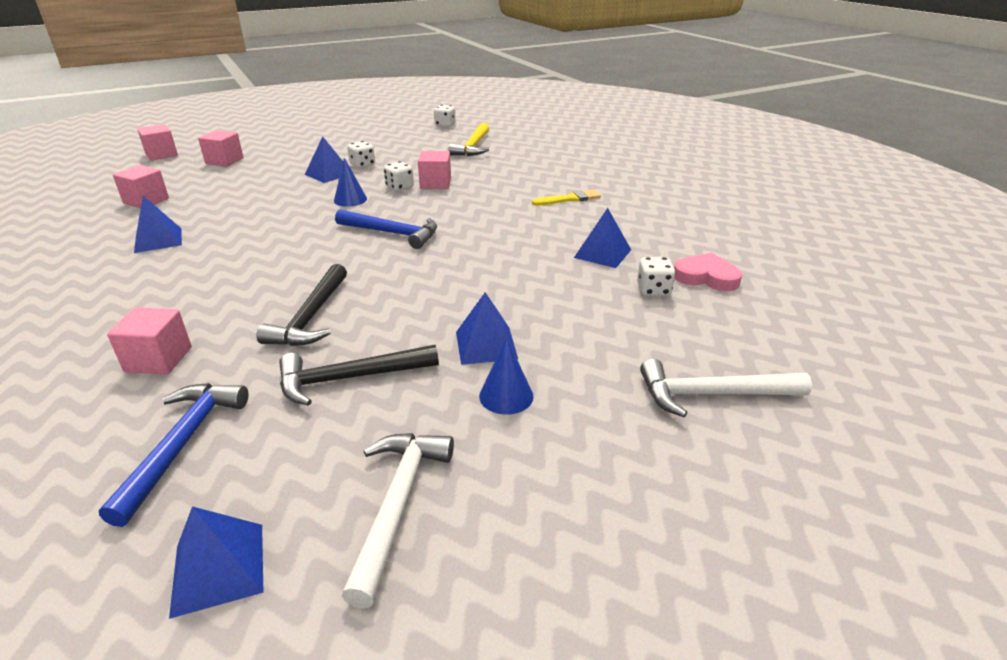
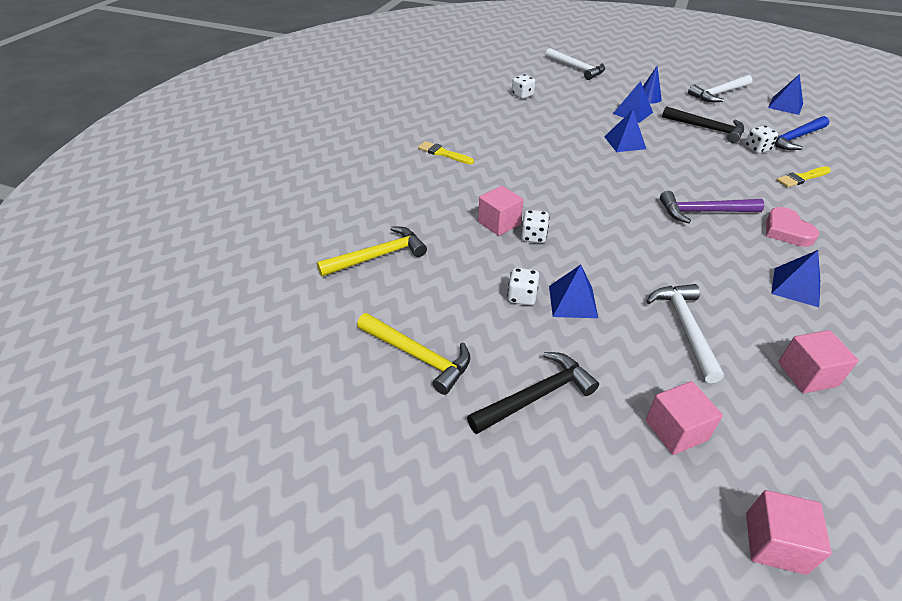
camera: 130 degrees left, 10 degrees up
(158, 359) = (802, 178): pink cube -> yellow brush
(242, 190) = (685, 328): none -> white hammer
(274, 259) = (703, 212): none -> purple hammer
(311, 317) = (705, 162): black hammer -> black hammer (536, 396)
(350, 200) = (593, 245): blue cone -> none
(382, 135) = (418, 356): none -> yellow hammer
(392, 233) = (600, 191): blue hammer -> none
(445, 125) = (314, 328): white dice -> white dice (757, 149)
(603, 253) = (506, 117): blue pyramid -> blue pyramid (624, 142)
(706, 277) = (488, 88): pink heart -> pink heart (786, 231)

